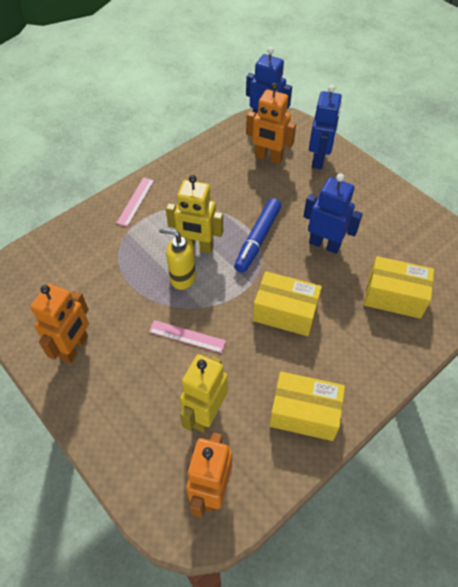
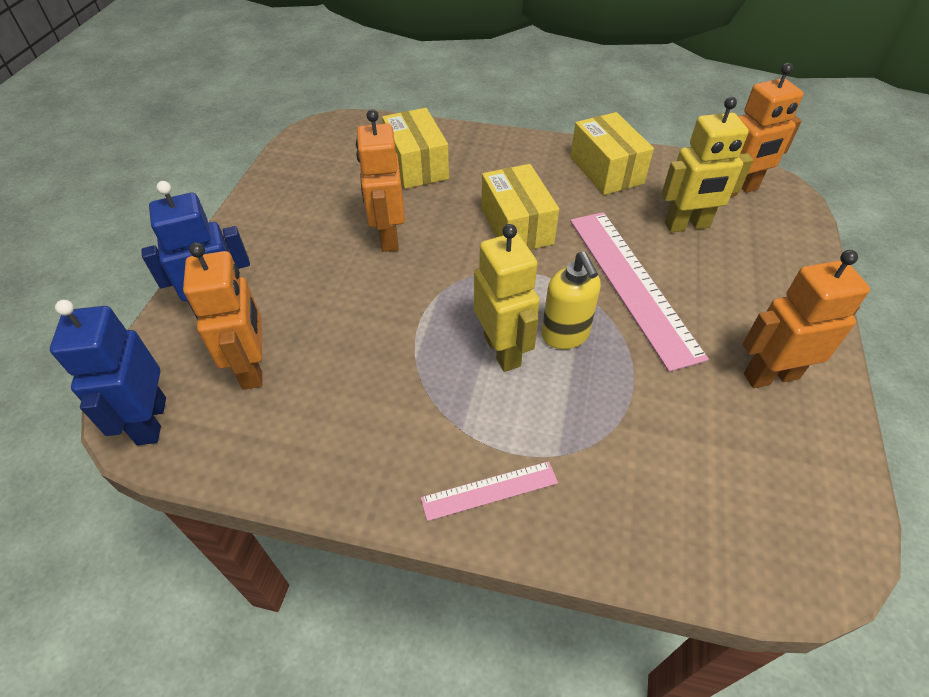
camera: 125 degrees left, 5 degrees down
(187, 336) = (632, 284): pink ruler -> pink ruler, size x2.04
(258, 239) = (433, 297): blue marker -> none
(324, 244) = (388, 237): blue robot -> orange robot

